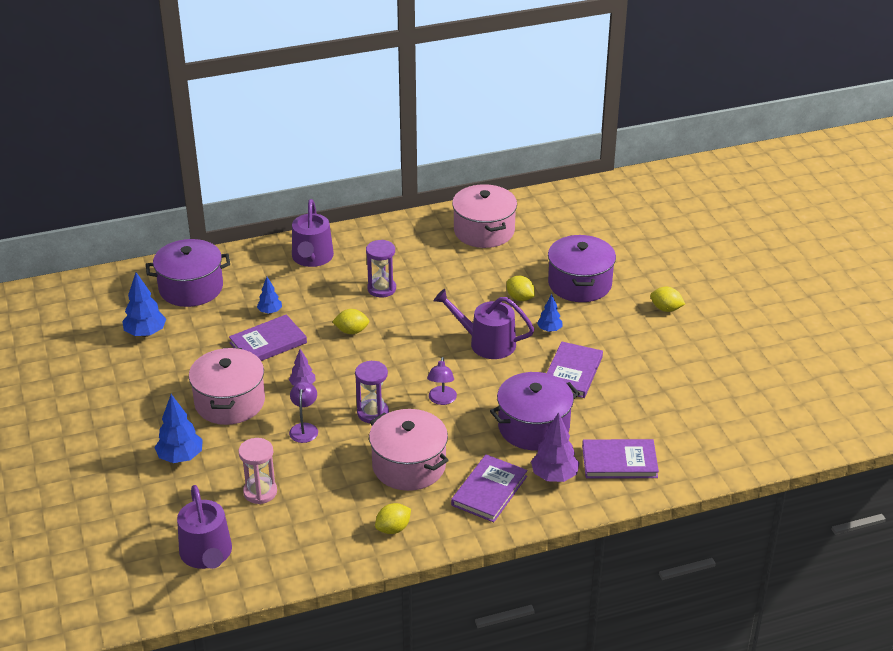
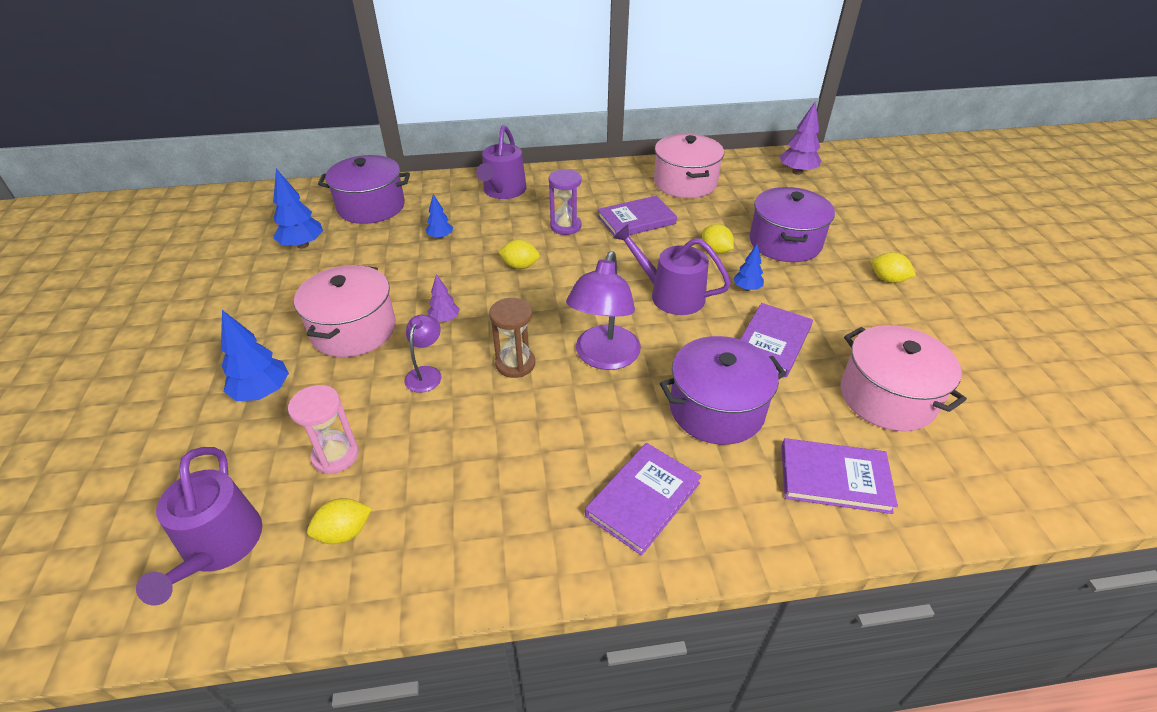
camera: 10 degrees right, 5 degrees up
(268, 343) = (425, 268): purple book -> purple book (636, 220)
(373, 413) = (515, 364): purple hourglass -> brown hourglass
(393, 528) = (492, 543): yellow lemon -> yellow lemon (344, 532)
(409, 465) = (541, 443): pink pot -> pink pot (887, 397)
(441, 400) = (604, 357): purple lamp -> purple lamp, size x1.86
(554, 476) = (739, 488): purple tree -> purple tree (797, 172)

